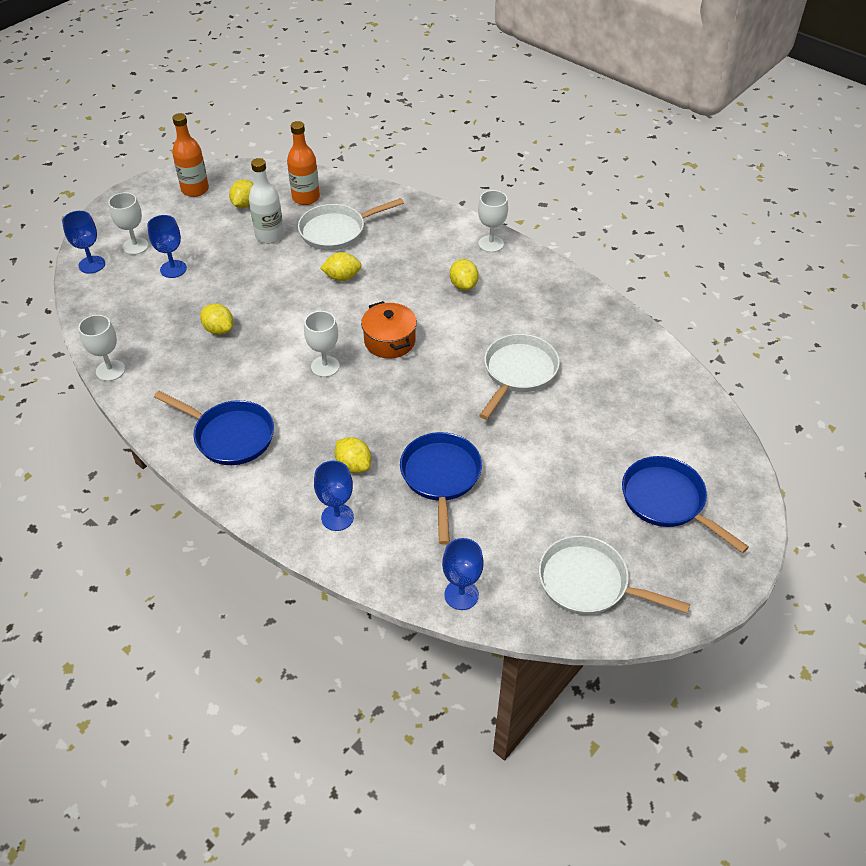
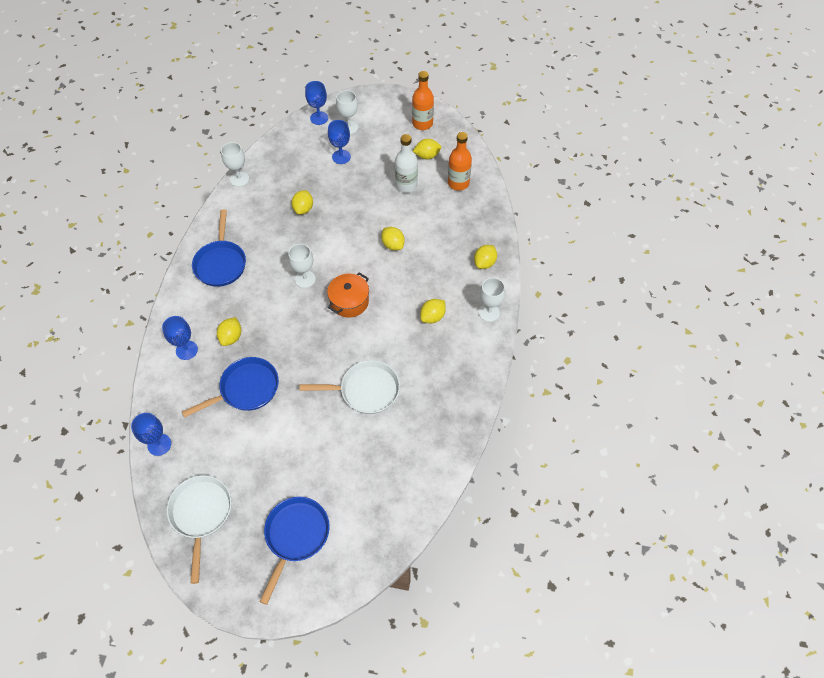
camera: 60 degrees right, 10 degrees up
(337, 231) = (436, 218): white pan -> none
(427, 222) = (484, 263): none -> yellow lemon

